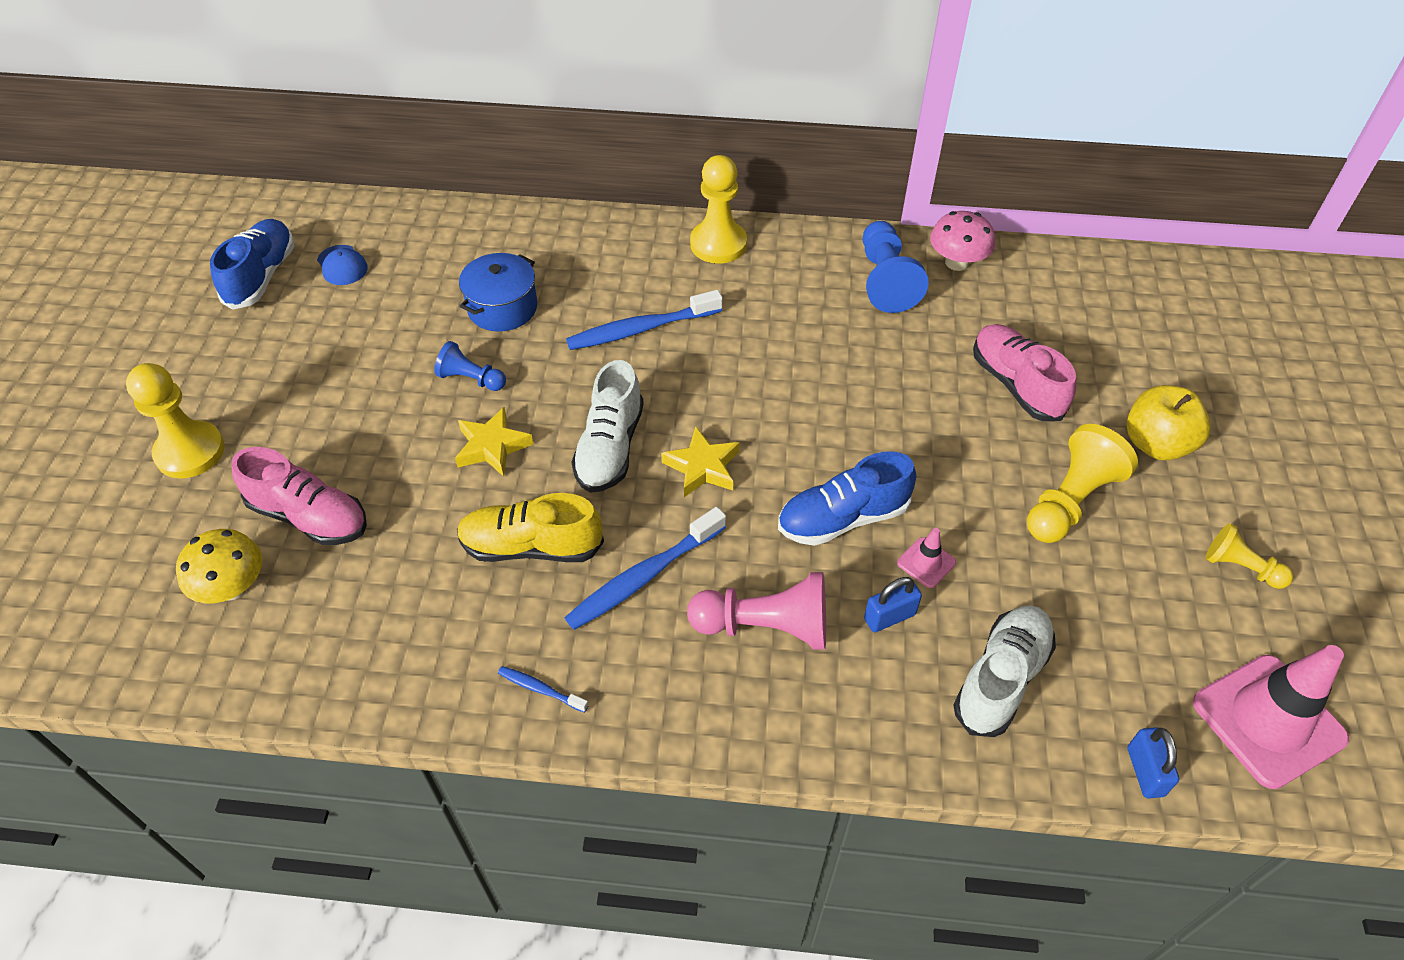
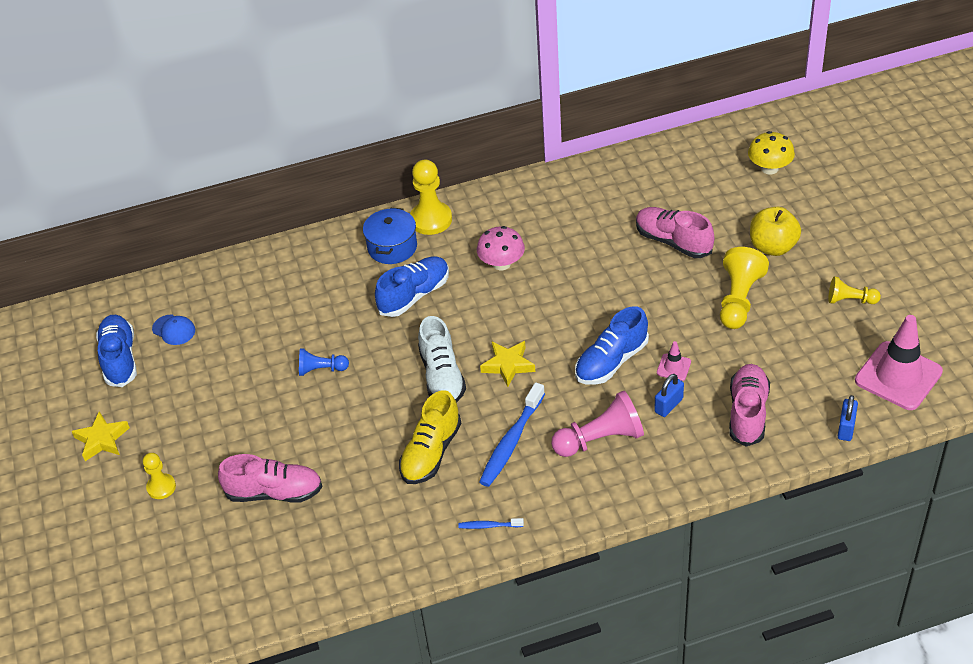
camera: 20 degrees left, 5 degrees down
(190, 452) = (161, 487): yellow pawn -> yellow pawn, size x0.59
(232, 587) = (255, 551): yellow mushroom -> yellow mushroom (769, 168)
(492, 446) = (365, 405): yellow star -> yellow star (102, 440)
(502, 308) = (310, 316): blue pot -> blue pot (392, 247)
(531, 547) = (431, 452): yellow shoe -> yellow shoe turned 45 degrees counterclockwise
(641, 329) = (414, 295): blue toothbrush -> blue shoe
(885, 280) = (556, 204): blue pawn -> none
(957, 262) = (596, 175): pink mushroom -> pink mushroom (501, 264)
(1001, 679) = (747, 413): white shoe -> pink shoe
(1145, 771) = (846, 428): blue padlock -> blue padlock turned 45 degrees clockwise

